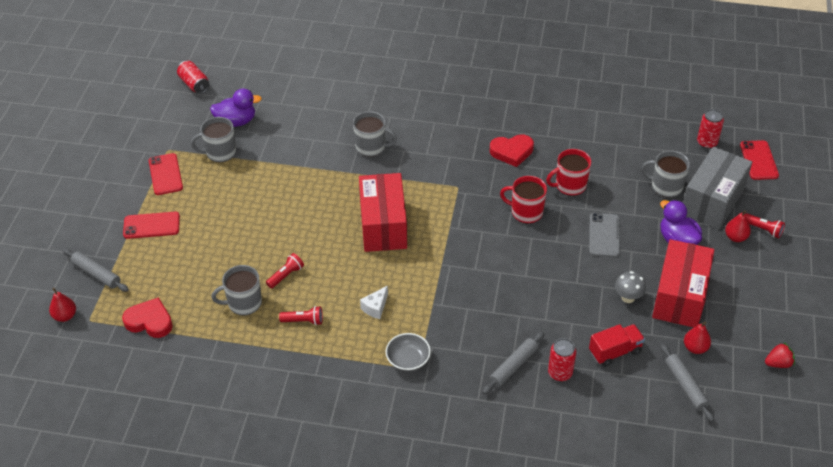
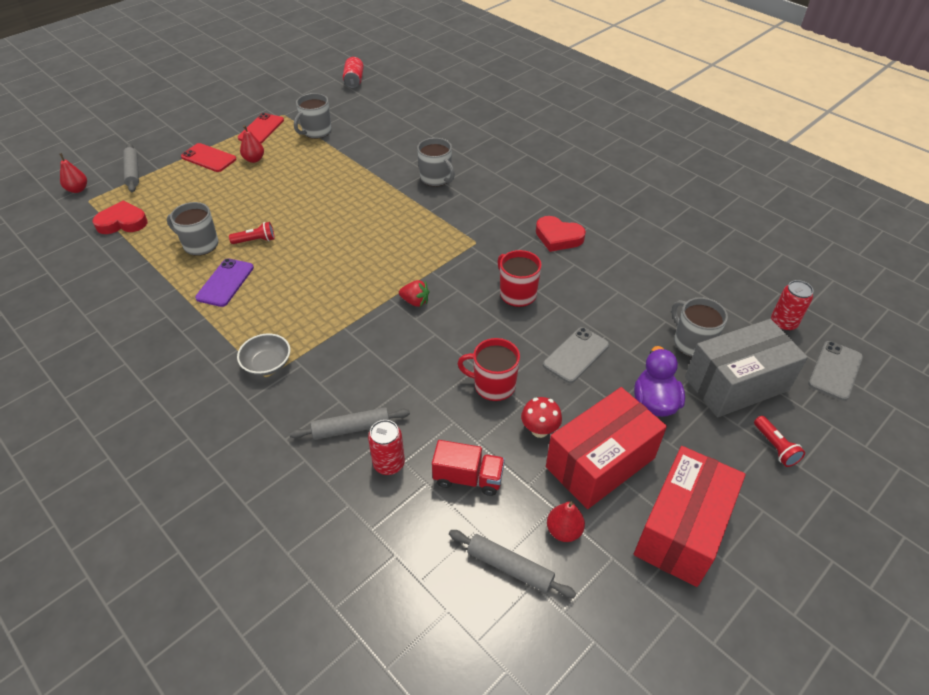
camera: 35 degrees right, 0 degrees up
(150, 321) = (122, 222): red heart -> red heart turned 60 degrees counterclockwise
(220, 153) = (316, 132): grey mug -> grey mug turned 75 degrees counterclockwise
(236, 121) = (353, 116): purple duck -> none
(303, 321) = (225, 282): red flashlight -> purple phone
(375, 307) = (293, 304): white cheese -> none
(383, 225) = (376, 241): red box -> red box (681, 529)
(570, 185) = (586, 292): red mug -> red mug (493, 385)
(628, 297) = (539, 430): grey mushroom -> red mushroom
(685, 386) = (509, 567): grey rolling pin -> grey rolling pin turned 75 degrees counterclockwise
(735, 237) = (730, 436): red pear -> red pear (254, 159)
(759, 160) = (835, 370): red phone -> grey phone
(778, 363) = (653, 617): red strawberry -> red strawberry (415, 301)

